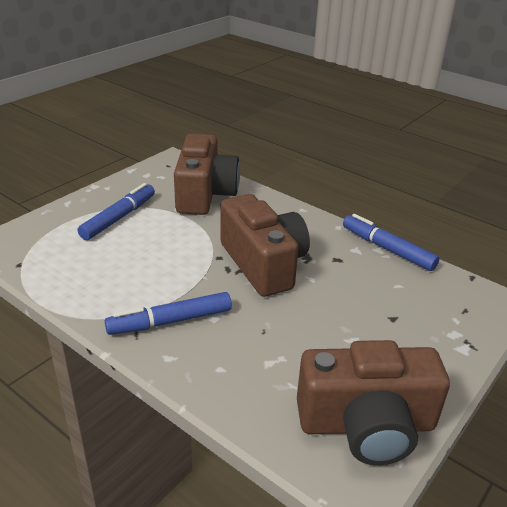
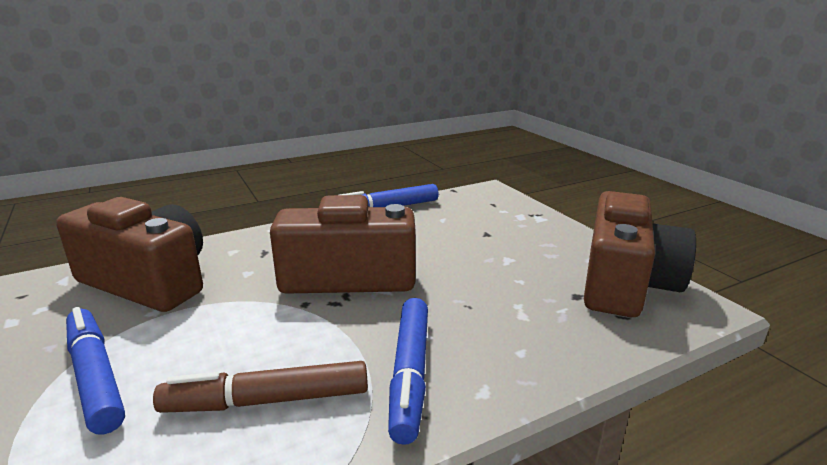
camera: 65 degrees left, 10 degrees down
(124, 276) = (267, 400): none -> brown marker

